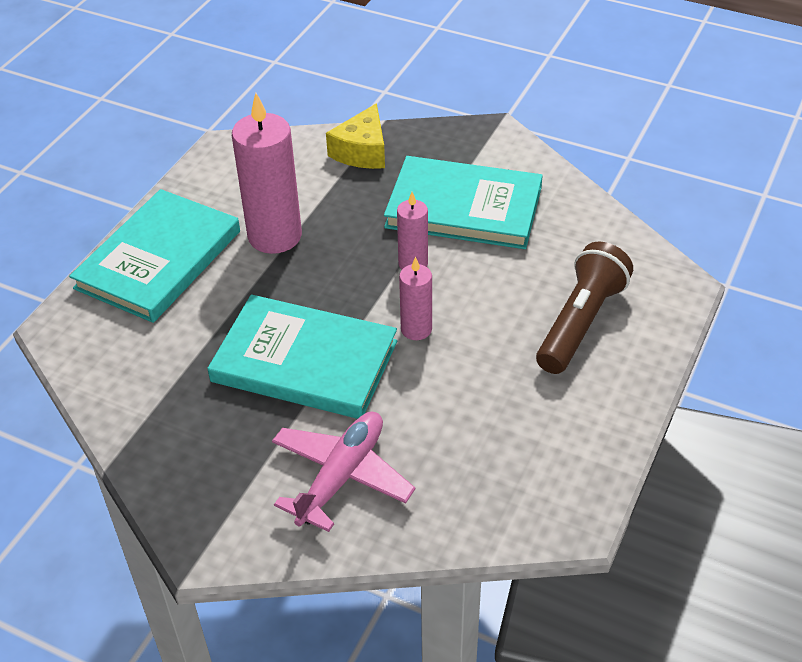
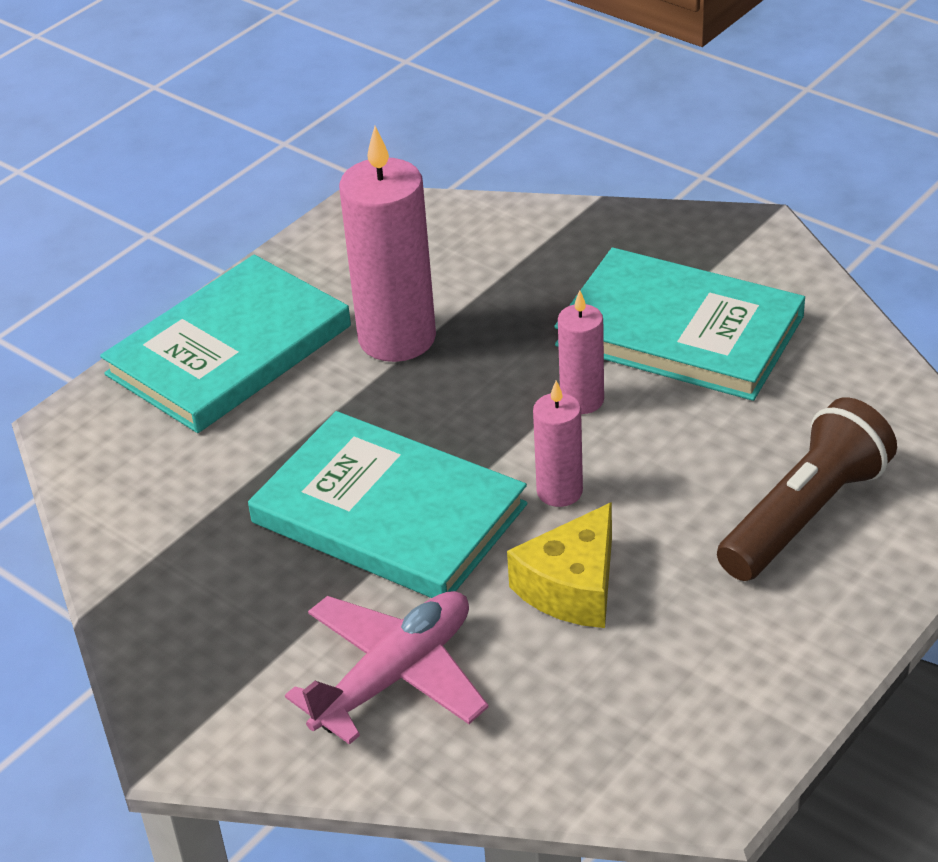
camera: 15 degrees right, 5 degrees down
(362, 151) = (555, 236): yellow cheese -> yellow cheese (572, 587)

